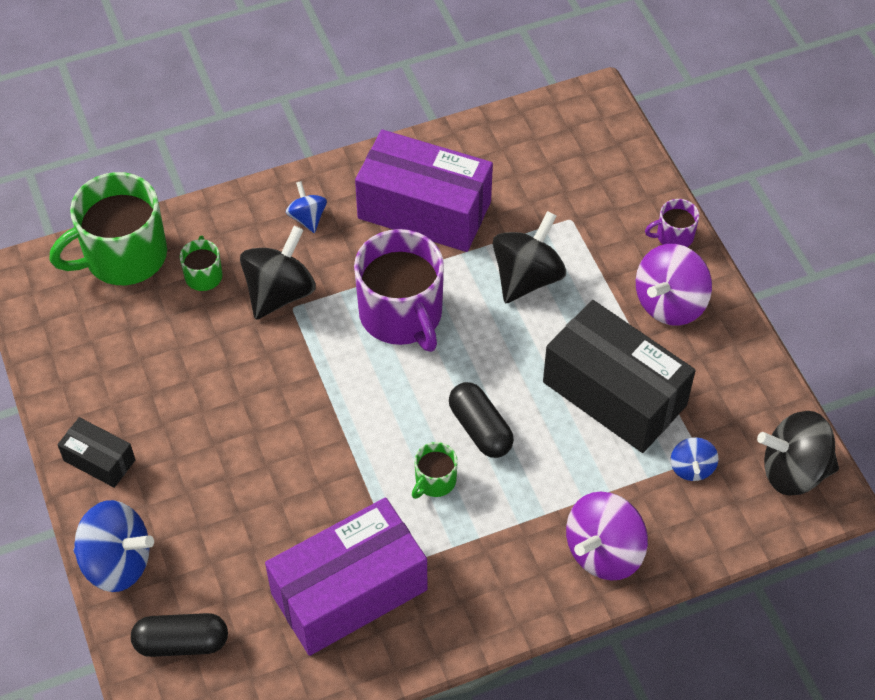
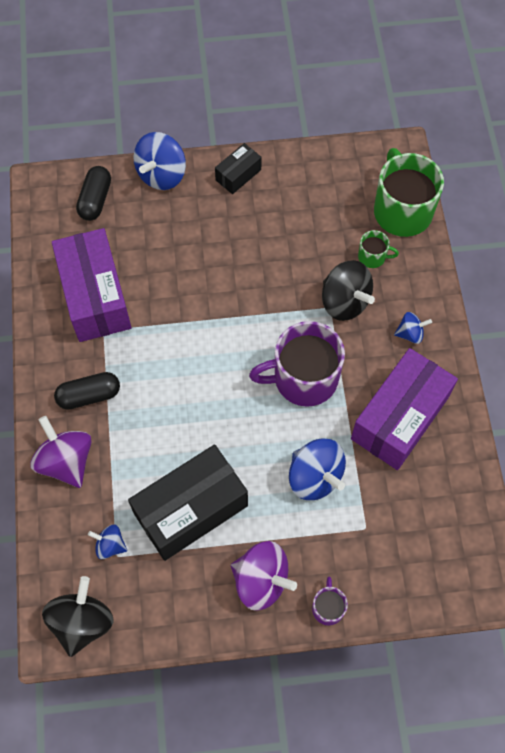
camera: 105 degrees right, 10 degrees up
(434, 481) = (158, 366): green mug -> none
(480, 429) = (190, 407): black capsule -> black capsule (89, 396)
(527, 277) = (315, 477): black spinning top -> blue spinning top
(670, 303) = (261, 580): purple spinning top -> purple spinning top turned 150 degrees clockwise

